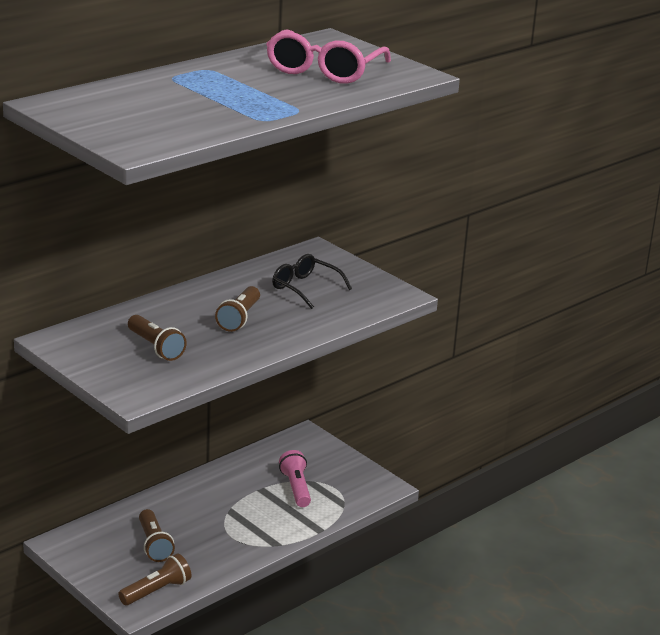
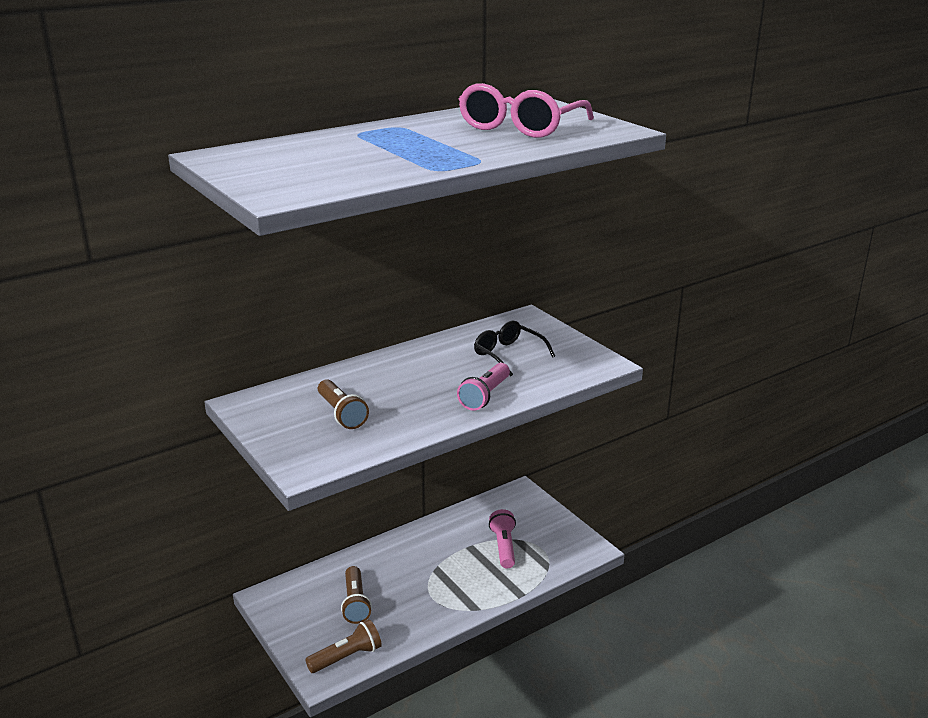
camera: 10 degrees right, 0 degrees up
(239, 318) = (435, 385): brown flashlight -> none
(290, 328) = (485, 396): none -> pink flashlight

